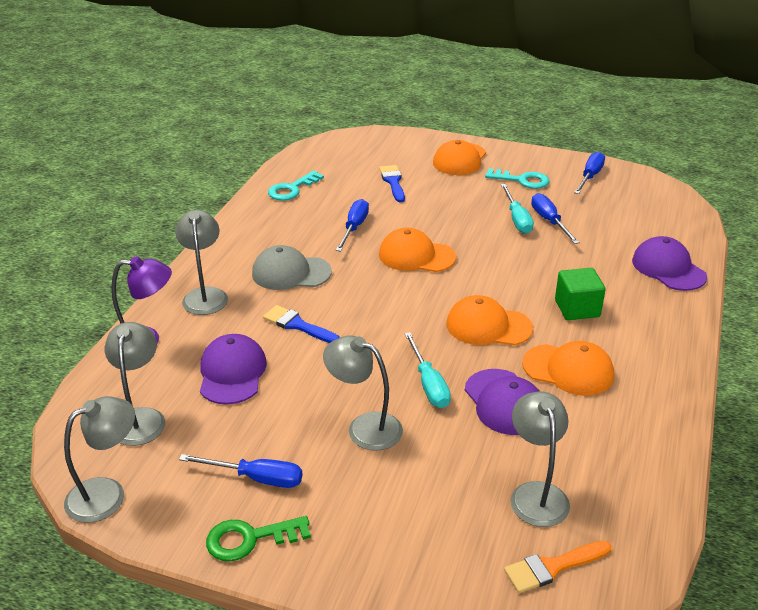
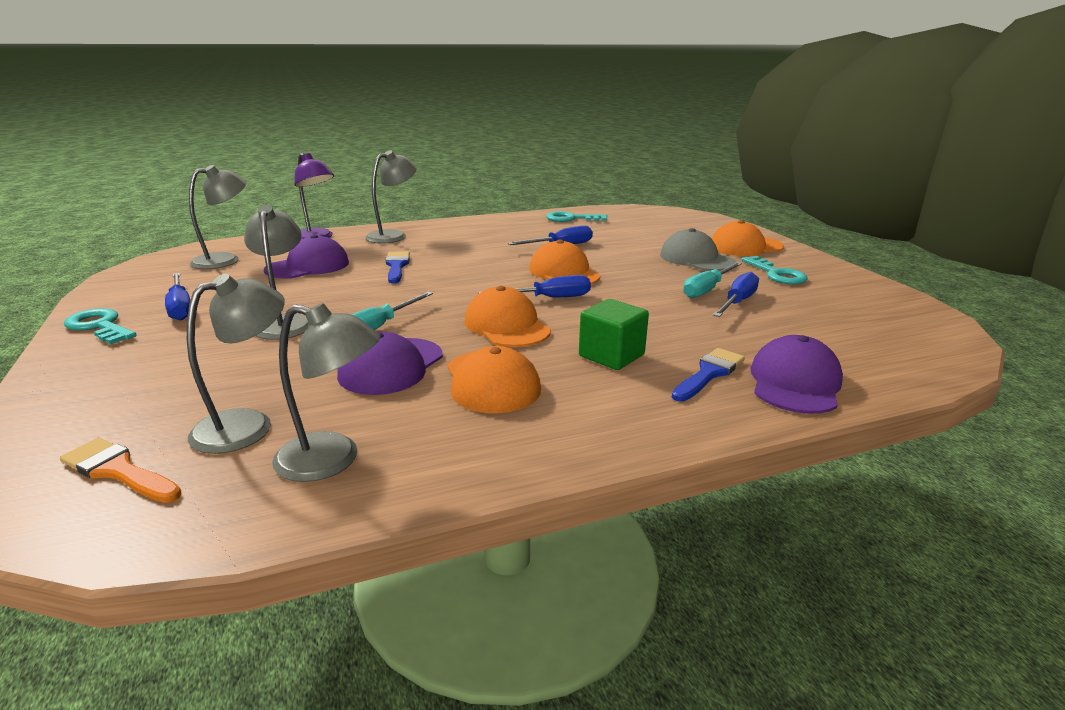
camera: 50 degrees right, 10 degrees down
(107, 494) = (130, 275): grey lamp -> grey lamp (333, 460)
(250, 539) = (100, 326): green key -> turquoise key
(291, 273) = (462, 247): grey cap -> grey cap (696, 259)
(393, 182) = (653, 238): blue brush -> blue brush (709, 373)
(590, 177) = (864, 297): blue screwdriver -> blue screwdriver (549, 298)

